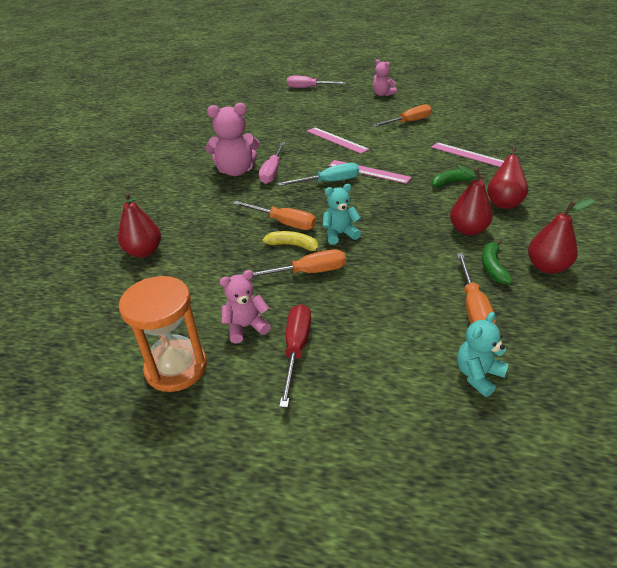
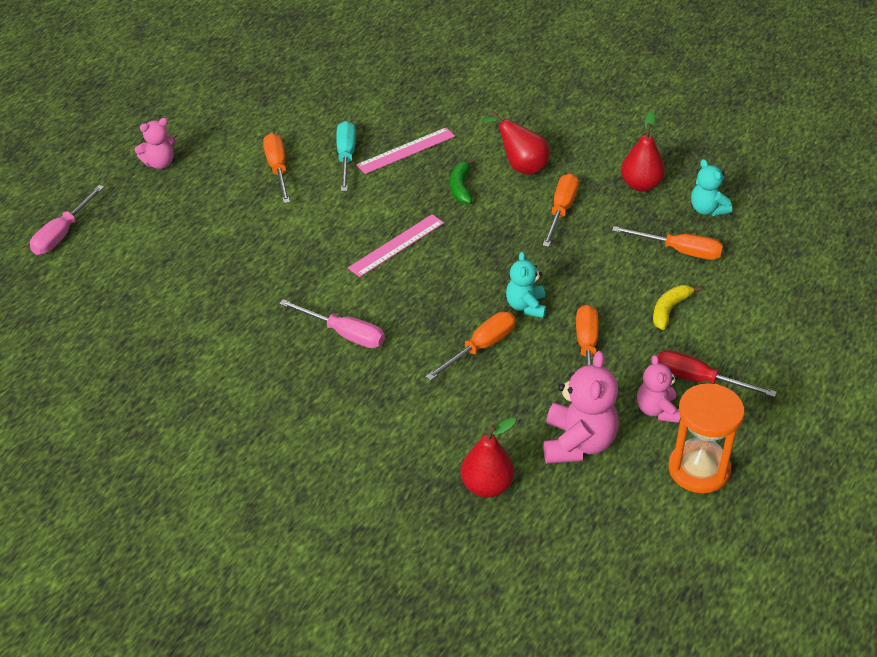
camera: 75 degrees left, 5 degrees up
(236, 171) = (319, 371): pink teddy bear -> pink teddy bear (578, 443)
(293, 246) = (532, 348): yellow banana -> yellow banana (669, 309)
(329, 182) = (403, 287): turquoise screwdriver -> turquoise screwdriver (346, 157)
(336, 140) = (287, 251): pink ruler -> none
(468, 230) = (561, 210): red pear -> orange screwdriver
(478, 375) = (759, 278): turquoise teddy bear -> turquoise teddy bear (707, 209)
(493, 267) = (628, 217): green banana -> none

